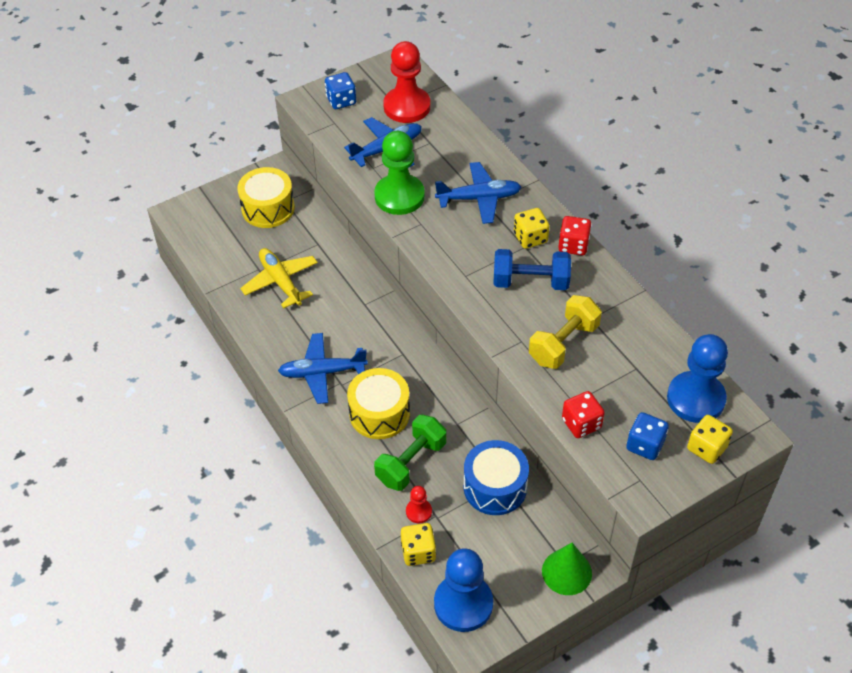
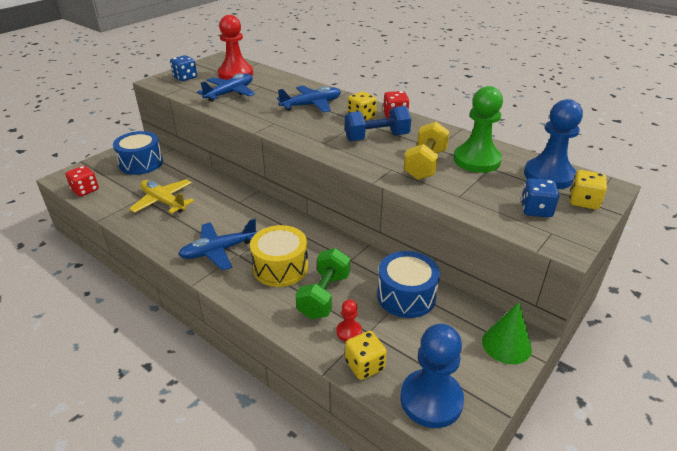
camera: 20 degrees left, 15 degrees down
(268, 208) = (141, 163): yellow drum -> blue drum
(399, 196) = (250, 112): green pawn -> green pawn (476, 160)
(581, 424) = (475, 207): red dice -> red dice (85, 190)

